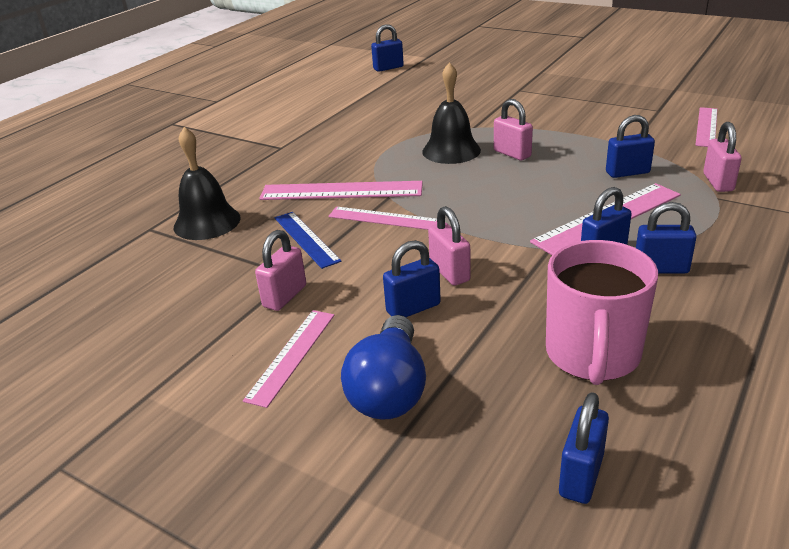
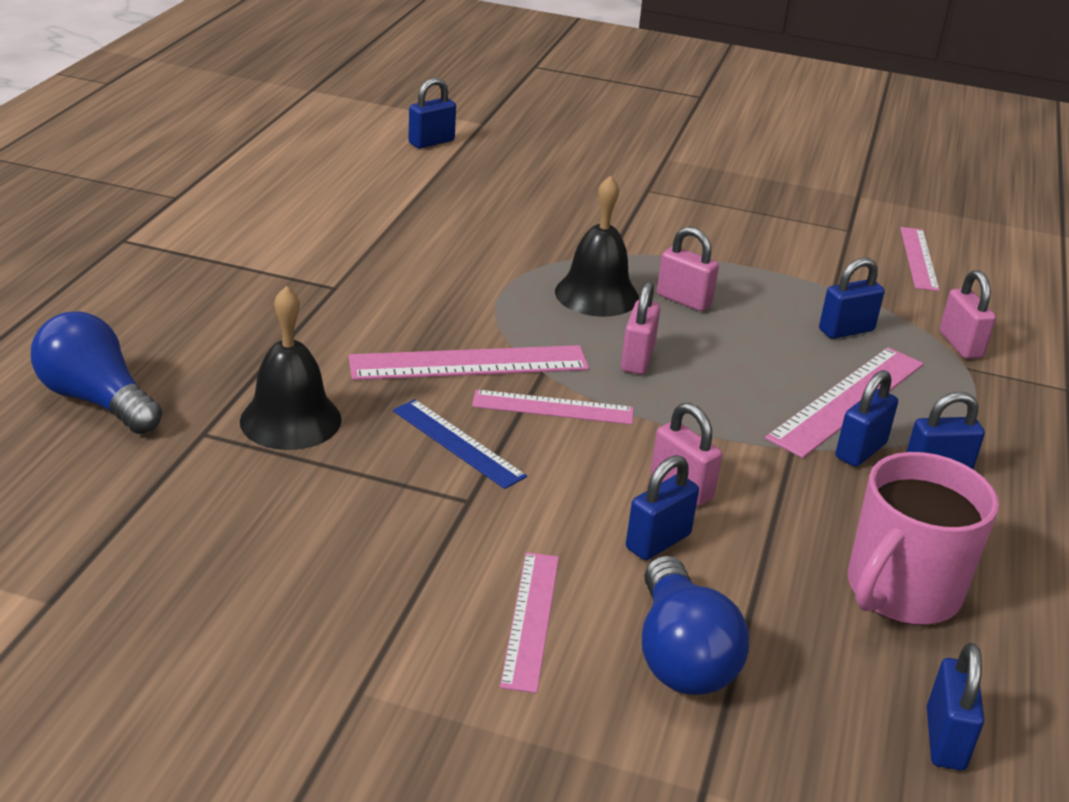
camera: 20 degrees left, 0 degrees up
(100, 209) = (96, 400): none -> blue light bulb
(285, 296) = (475, 534): pink padlock -> pink padlock (637, 359)
(592, 355) = (901, 591): pink mug -> pink mug turned 45 degrees clockwise

